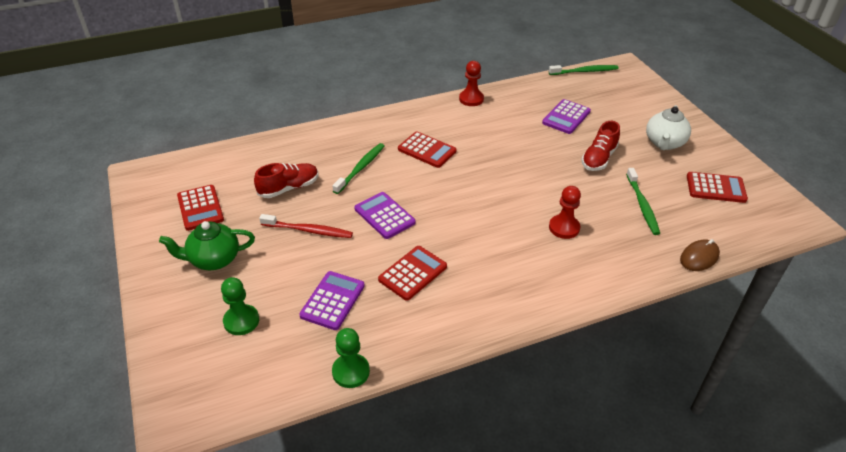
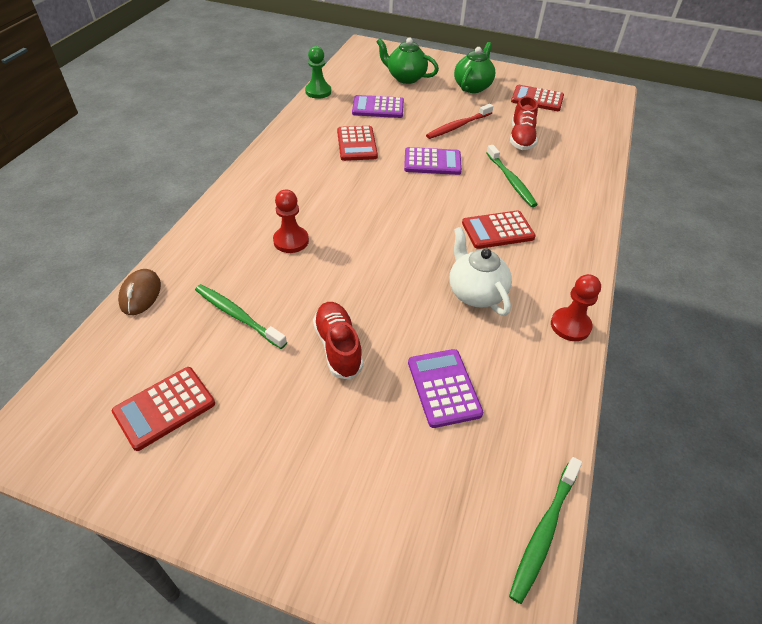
camera: 130 degrees right, 5 degrees up
(241, 321) = (405, 78): green pawn -> green teapot
(332, 300) = (378, 108): purple calculator -> purple calculator turned 120 degrees clockwise
(664, 143) = (283, 444): white teapot -> white teapot (475, 293)

